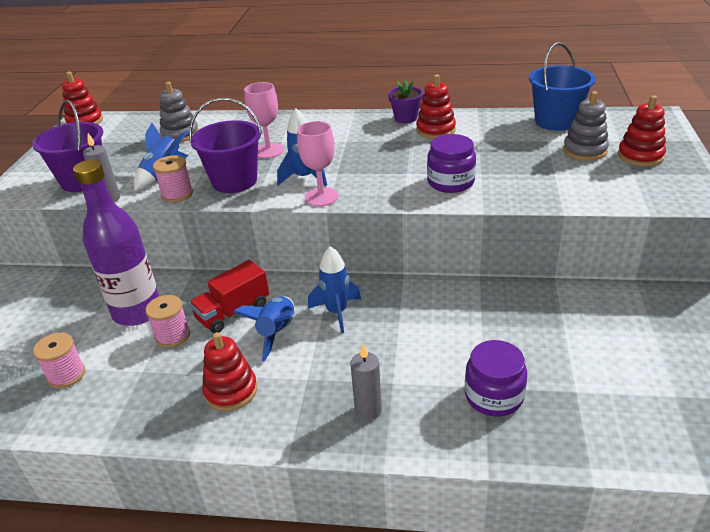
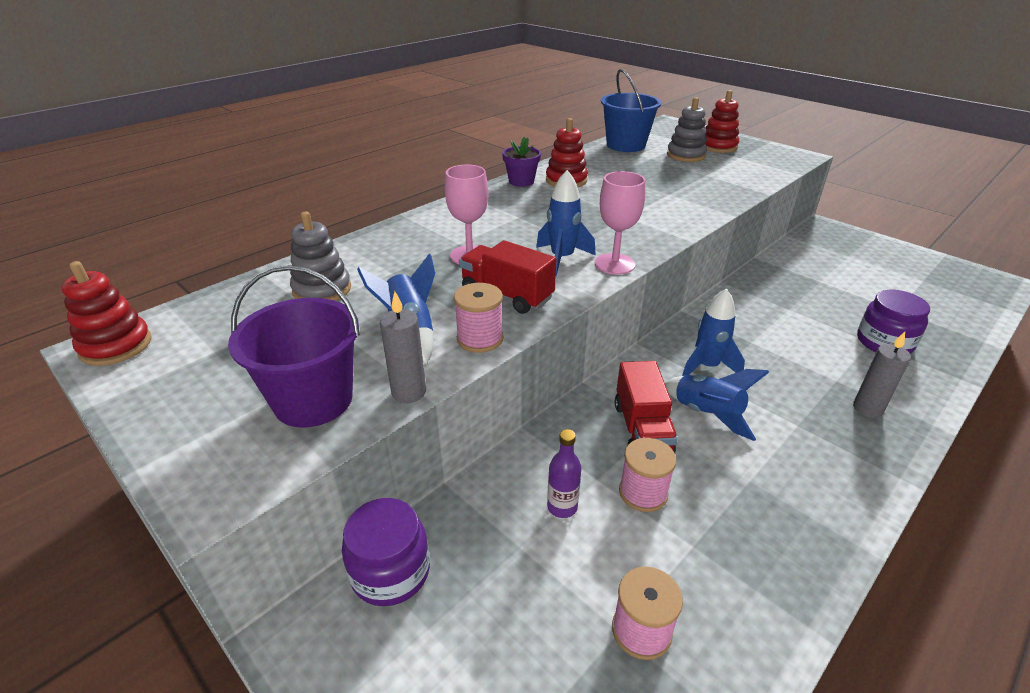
camera: 55 degrees left, 0 degrees up
(137, 312) = (562, 507): purple bottle -> purple bottle, size x0.42
(231, 391) = (783, 483): red stacking toy -> none
(234, 181) = (507, 295): purple bucket -> red truck
(450, 182) = (668, 208): purple jar -> purple jar (390, 572)

